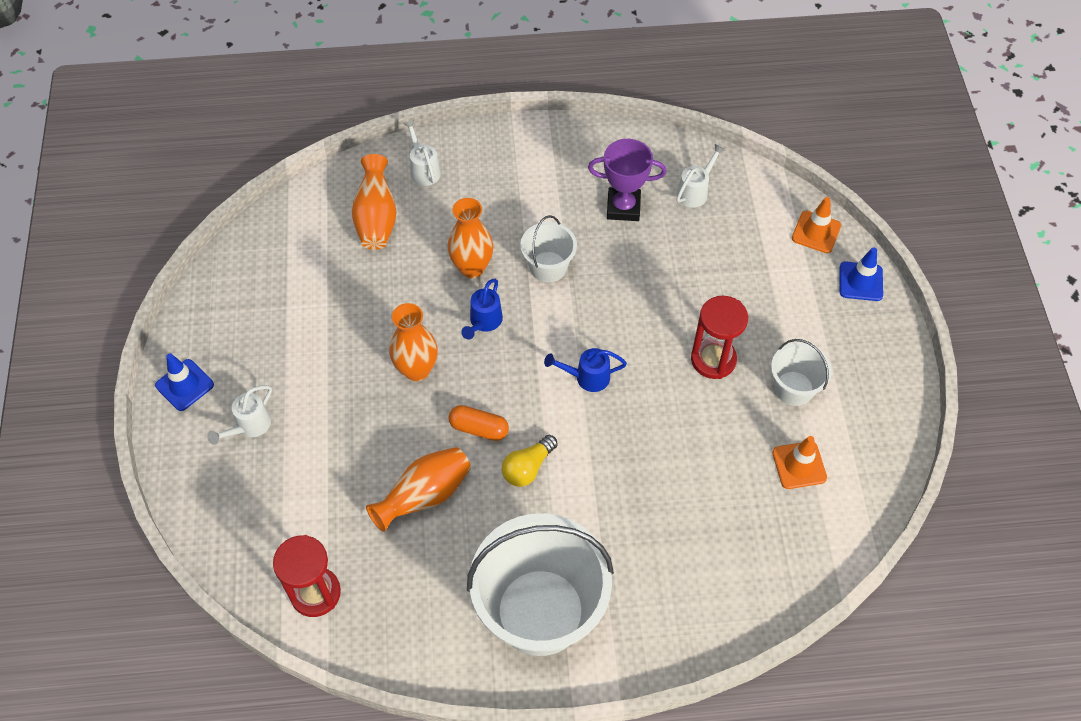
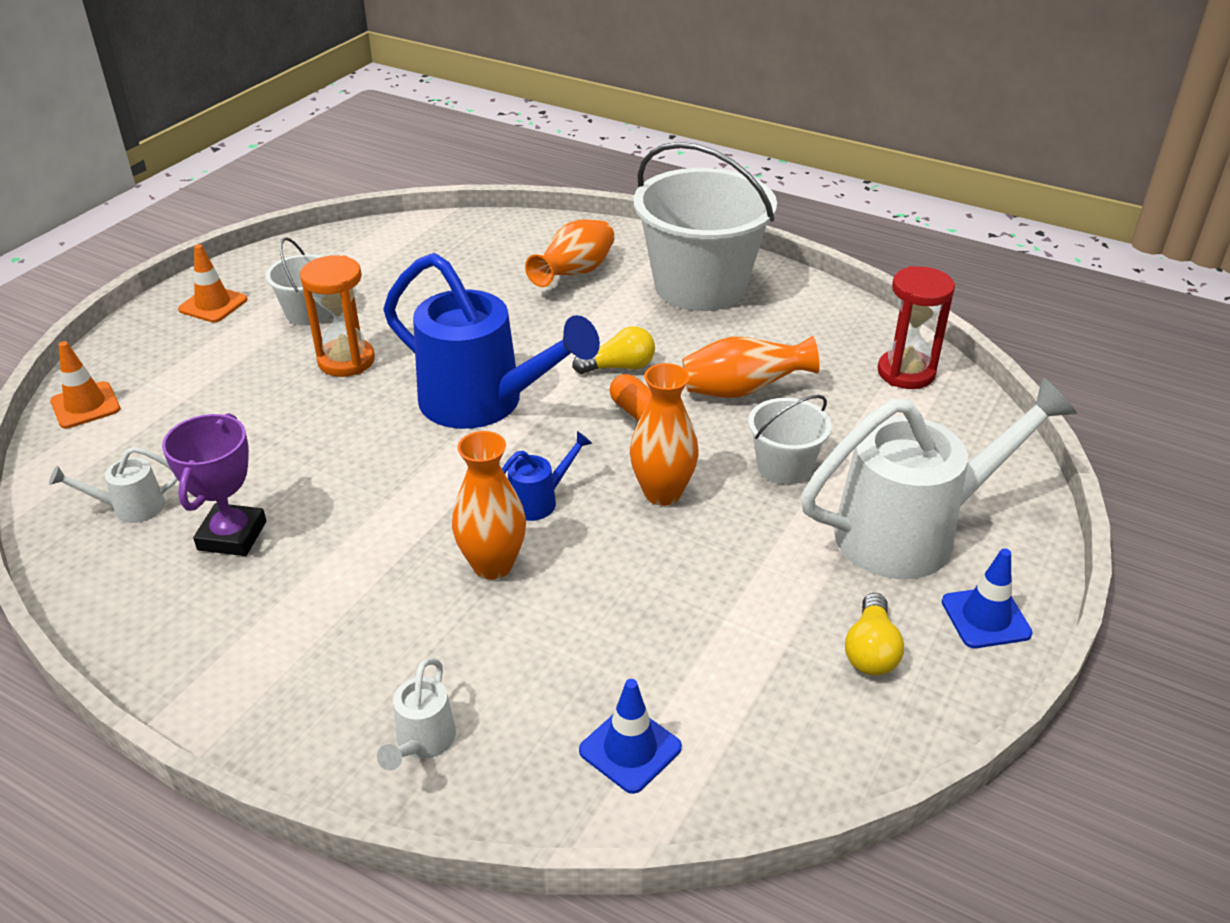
camera: 145 degrees left, 20 degrees down
(240, 329) = (871, 650): none -> yellow light bulb
(249, 426) = (911, 532): white watering can -> white watering can, size x2.35
(376, 218) = (561, 703): orange vase -> orange vase (574, 274)
(548, 267) = (401, 518): white bucket -> white bucket (784, 466)
(587, 377) = (483, 403): blue watering can -> blue watering can, size x2.35
(623, 207) = (232, 536): purple trophy -> purple trophy turned 60 degrees clockwise
(713, 359) = (346, 361): red hourglass -> orange hourglass
(799, 465) = (380, 272): orange traffic cone -> orange traffic cone (213, 305)
(860, 281) = (122, 350): blue traffic cone -> blue traffic cone (630, 749)

